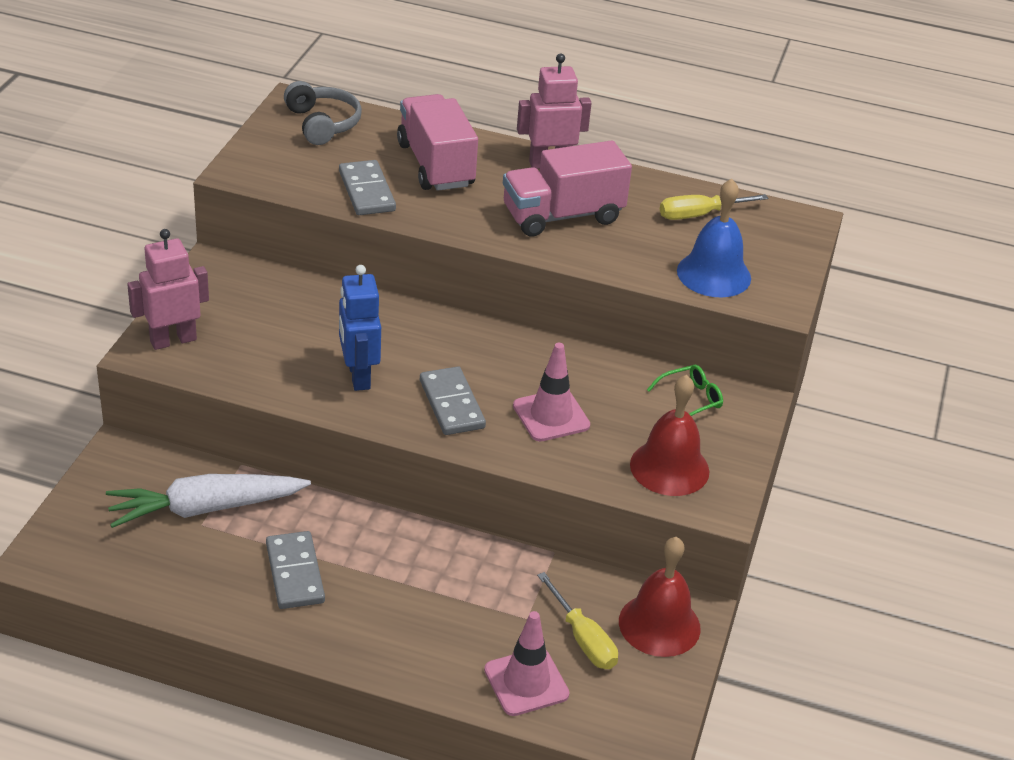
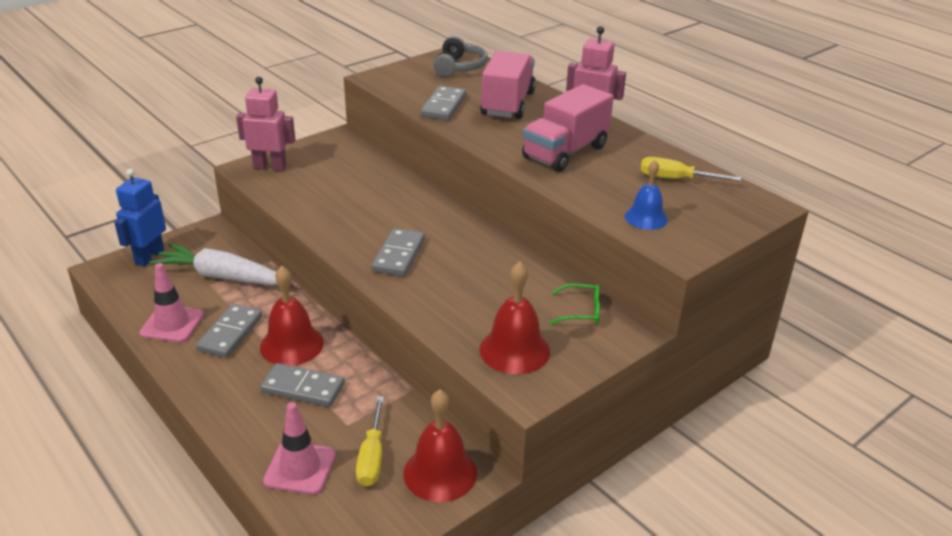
camera: 35 degrees right, 5 degrees down
(358, 376) = (357, 219): blue robot -> blue robot (149, 257)
(378, 557) = (292, 344): none -> red bell
(442, 600) = (303, 388): none -> grey domino
(551, 416) = (461, 285): pink traffic cone -> pink traffic cone (172, 324)
(562, 216) = (565, 152): pink truck -> pink truck turned 60 degrees counterclockwise
(714, 274) = (646, 218): blue bell -> blue bell, size x0.65

